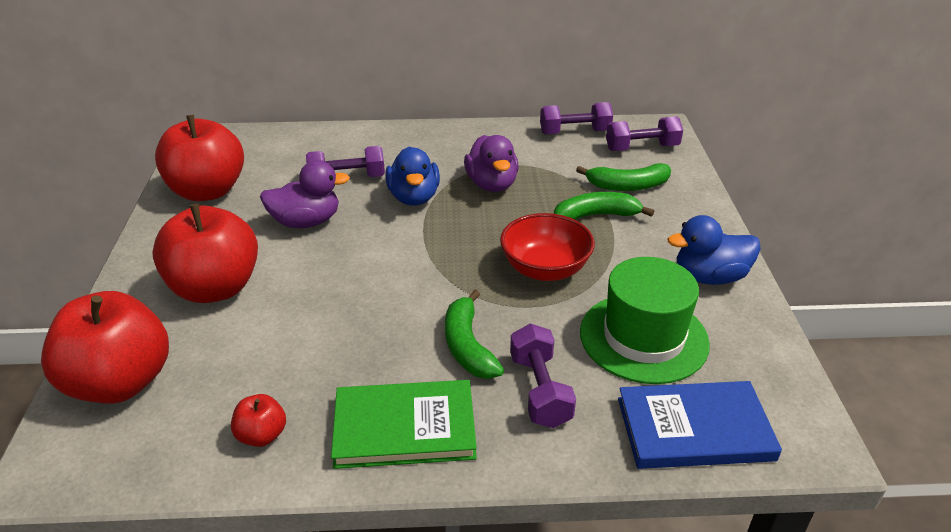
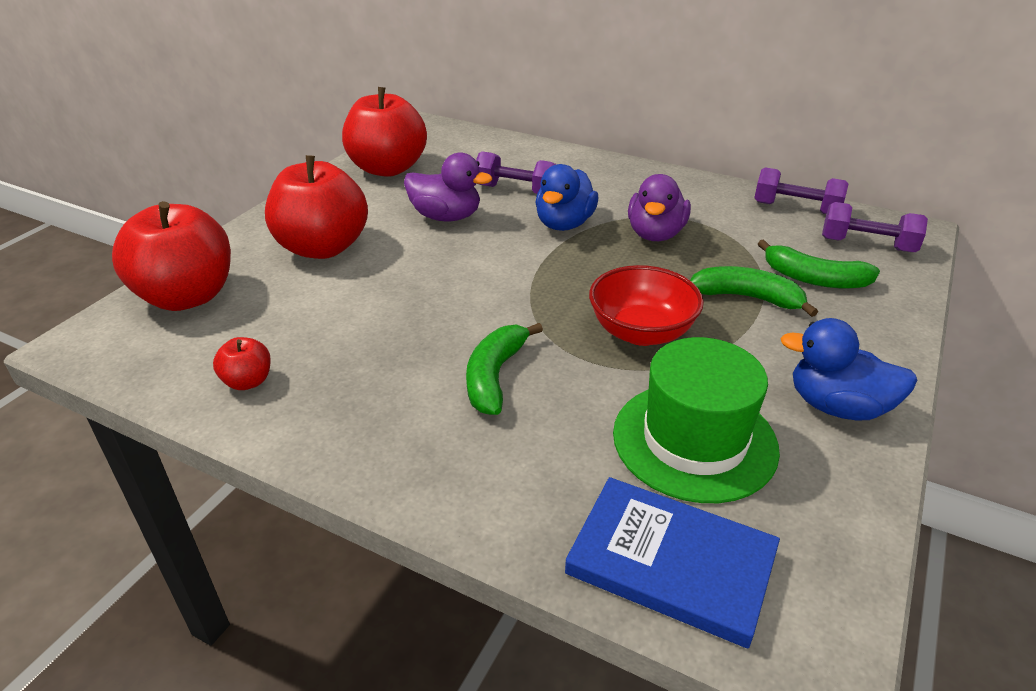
camera: 30 degrees right, 0 degrees up
(404, 428) = (369, 426): green book -> none
(540, 390) = (530, 447): purple dumbbell -> none

